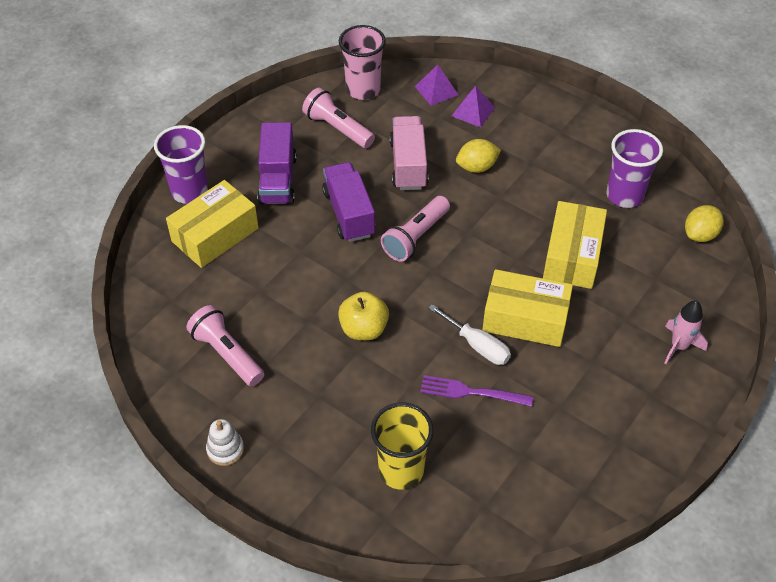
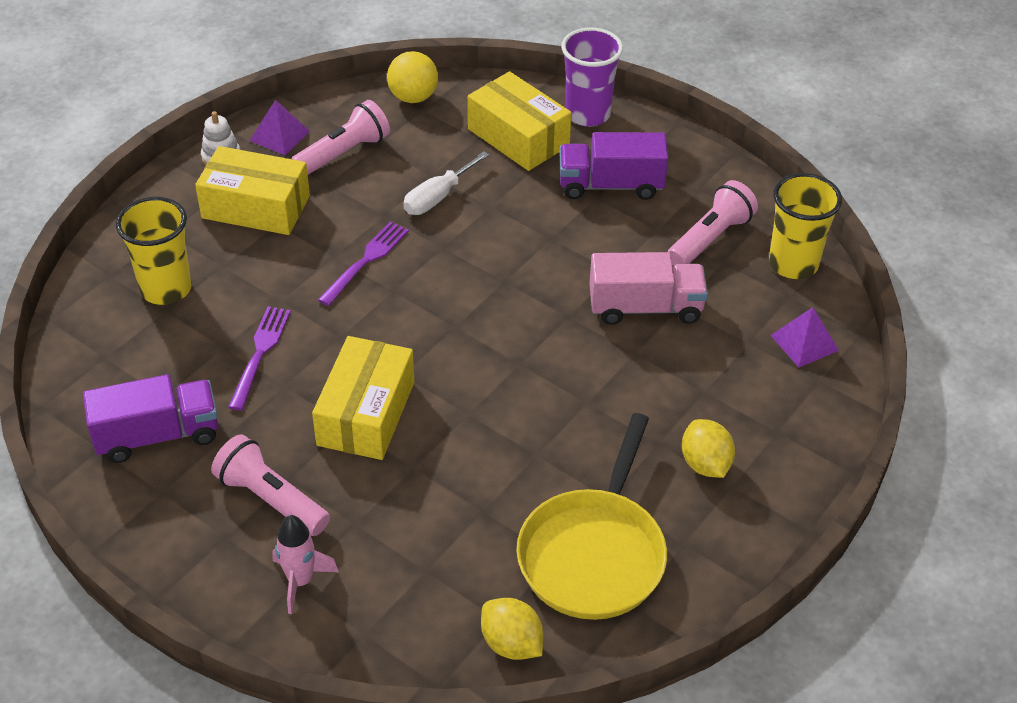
camera: 90 degrees right, 5 degrees down
(153, 307) = (413, 97): none -> yellow ball
(349, 213) = (553, 249): purple truck -> purple truck (157, 435)
(363, 90) = (793, 264): pink cup -> yellow cup
(364, 329) = (366, 261): yellow apple -> purple fork
(416, 237) = (512, 311): pink flashlight -> pink flashlight (271, 499)
(473, 111) = (763, 382): purple pyramid -> purple pyramid (280, 135)
(476, 167) = (645, 380): yellow lemon -> yellow lemon (705, 464)
(477, 345) = (329, 363): white screwdriver -> white screwdriver (437, 197)
(572, 256) = (473, 475): yellow box -> yellow box (256, 207)
(624, 195) = (594, 553): purple cup -> yellow pan

